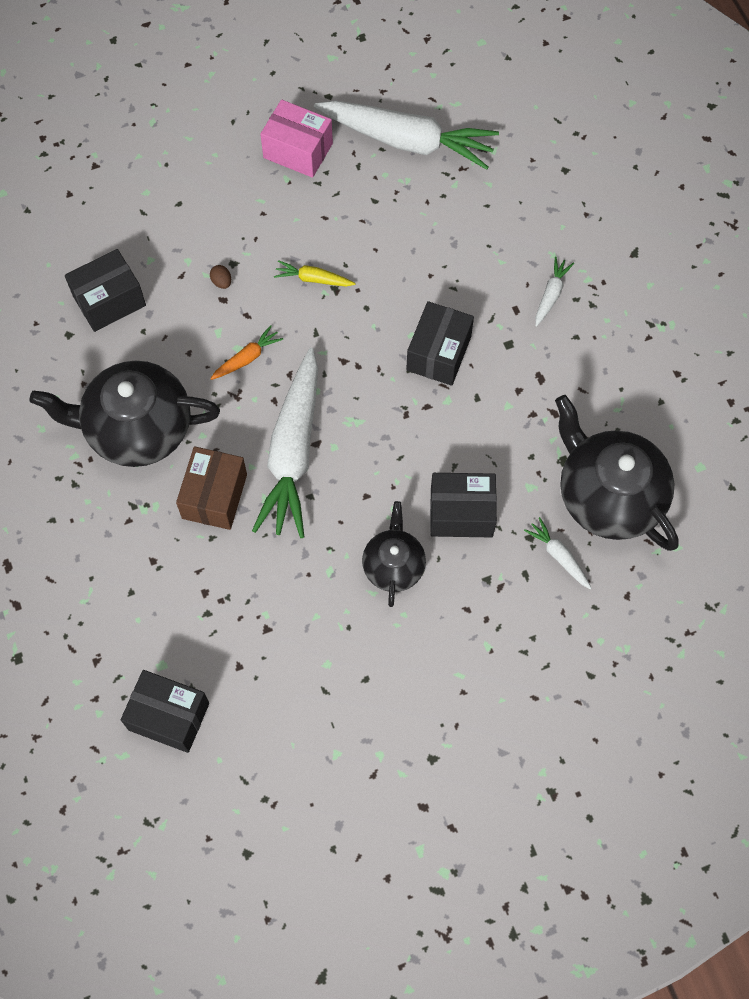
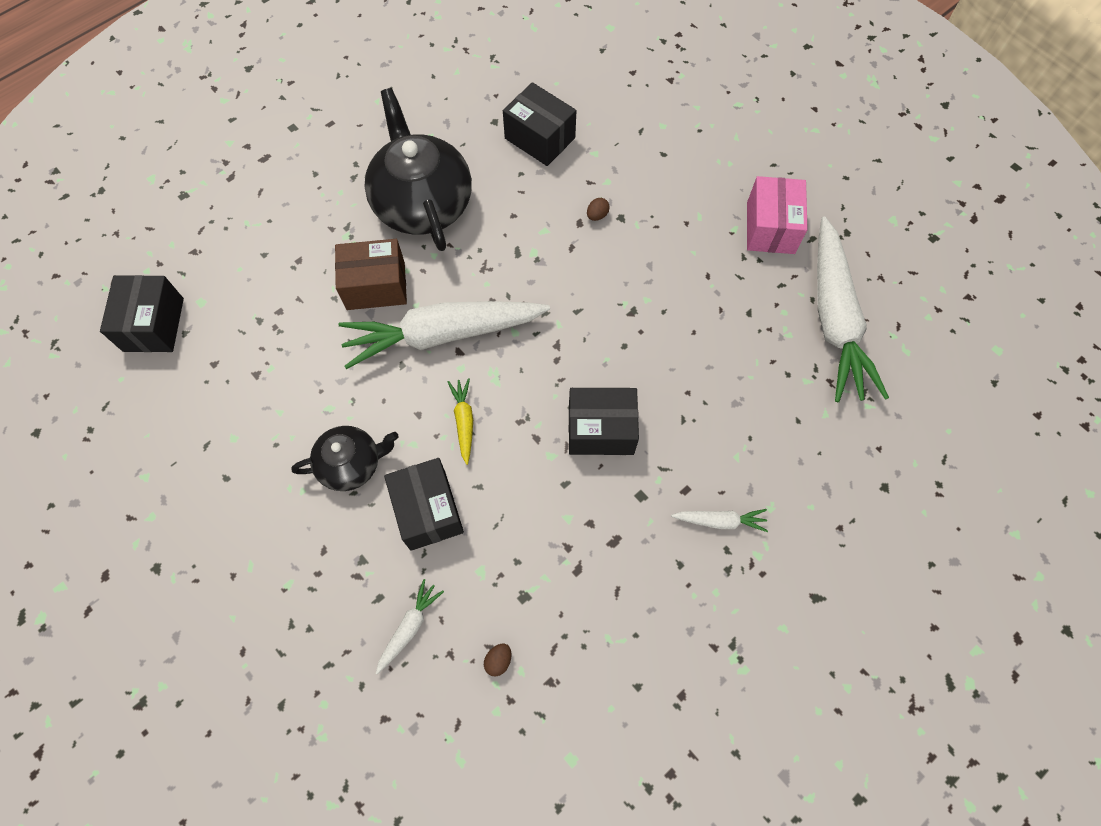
camera: 70 degrees right, 0 degrees up
(247, 358) = (526, 263): orange carrot -> none
(313, 279) = (635, 289): yellow carrot -> yellow carrot (464, 421)
(608, 495) = (498, 660): black teapot -> brown egg

